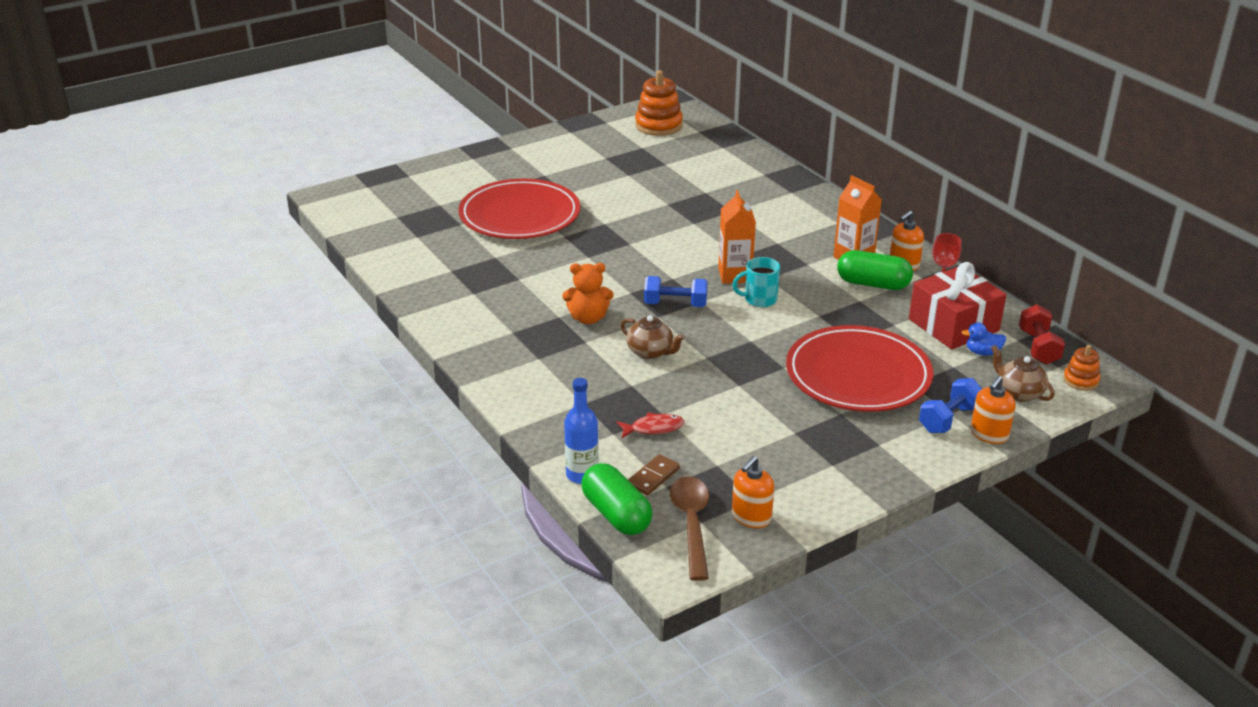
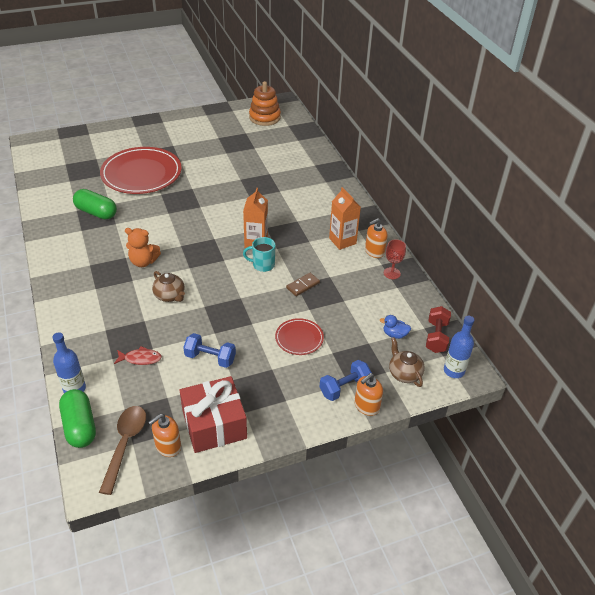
camera: 10 degrees right, 10 degrees up
(653, 477) = (120, 399): brown domino -> brown domino (303, 285)
(675, 304) = (205, 260): blue dumbbell -> blue dumbbell (210, 358)
(858, 375) = (299, 338): red plate -> red plate, size x0.48
(873, 284) = (345, 264): green capsule -> green capsule (96, 212)
(953, 325) = (385, 307): red gift -> red gift (214, 424)
(1080, 380) = (454, 371): orange stacking toy -> blue bottle

